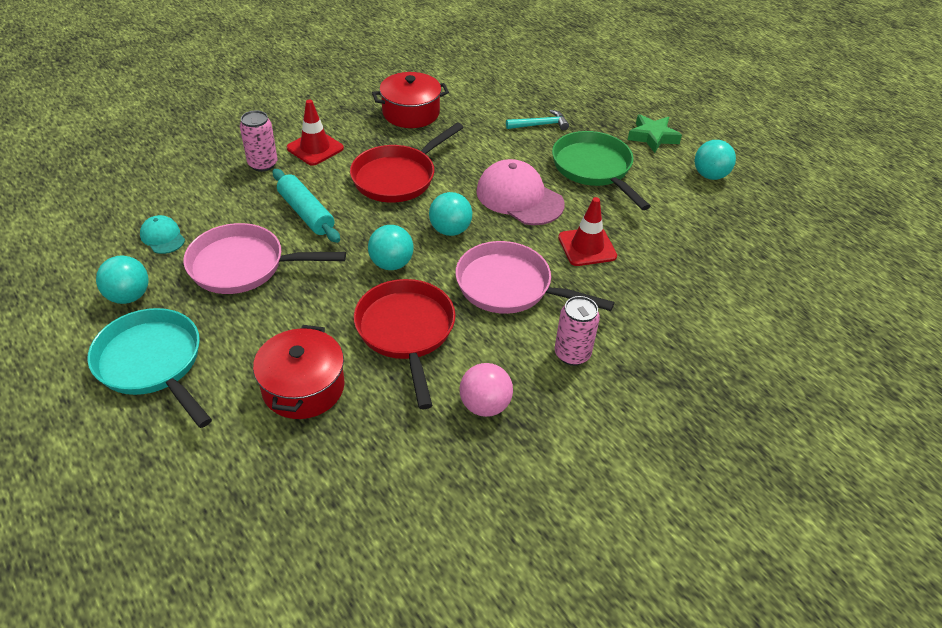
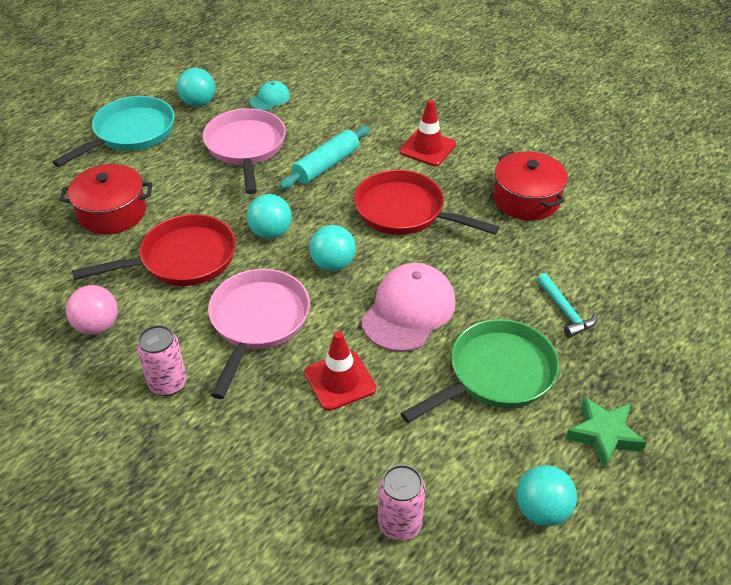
camera: 80 degrees right, 0 degrees up
(263, 164) = (387, 124): pink can -> pink can (399, 524)

